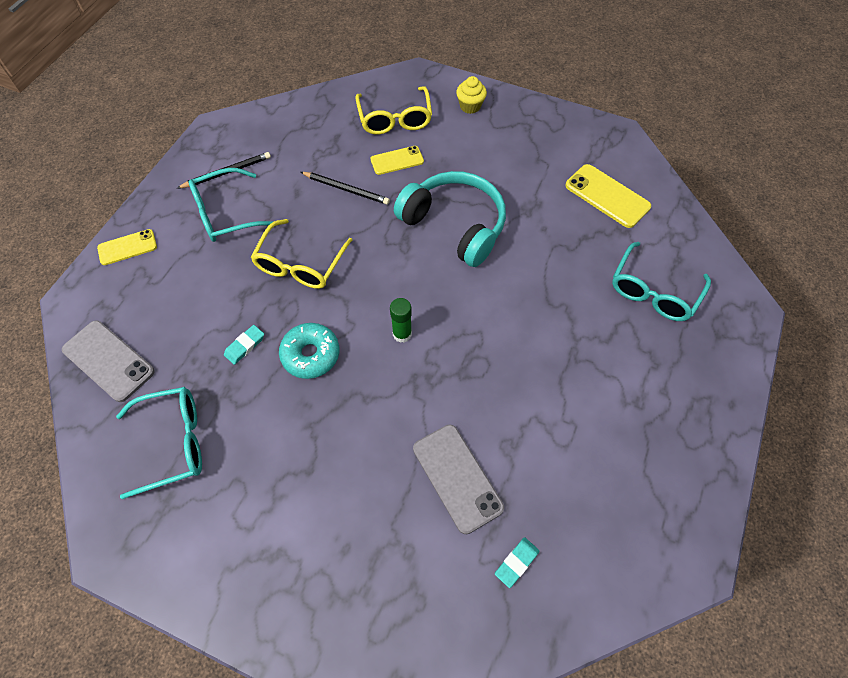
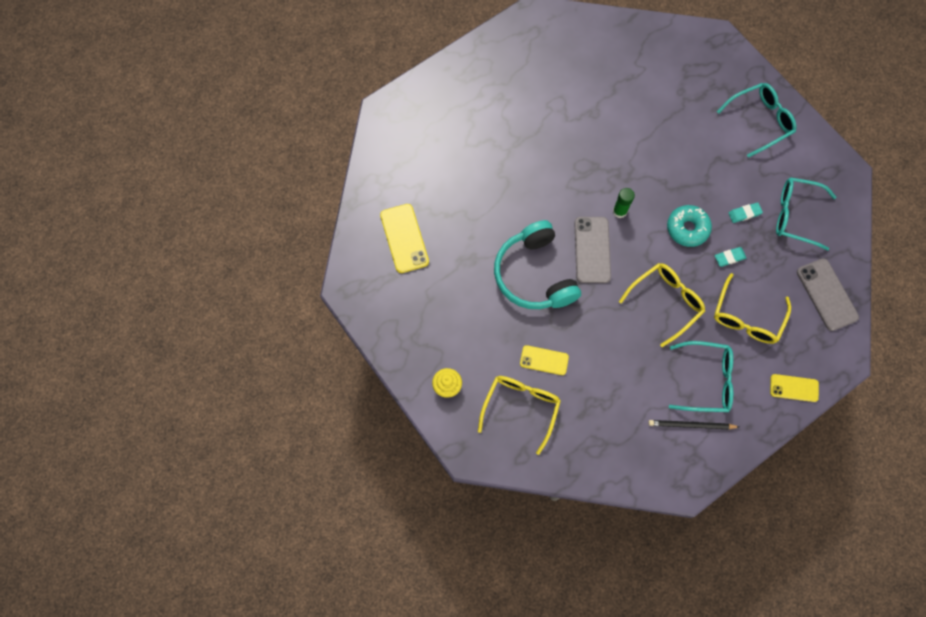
camera: 150 degrees left, 10 degrees up
(201, 291) = (747, 317): none -> yellow glasses
(346, 189) = (600, 353): black pencil -> none
(457, 477) = (633, 112): grey phone -> grey phone (592, 250)
(516, 562) = (626, 59): turquoise eraser -> turquoise eraser (744, 213)
(654, 291) = (433, 153): turquoise glasses -> turquoise glasses (759, 121)

